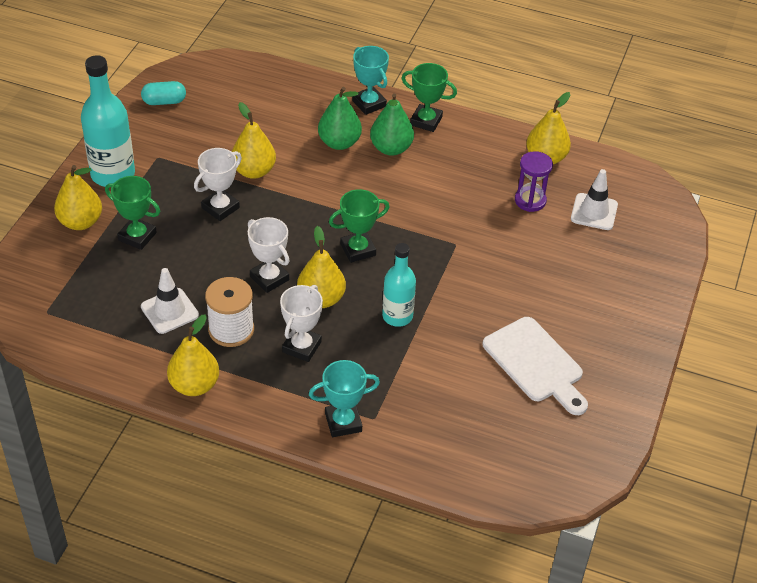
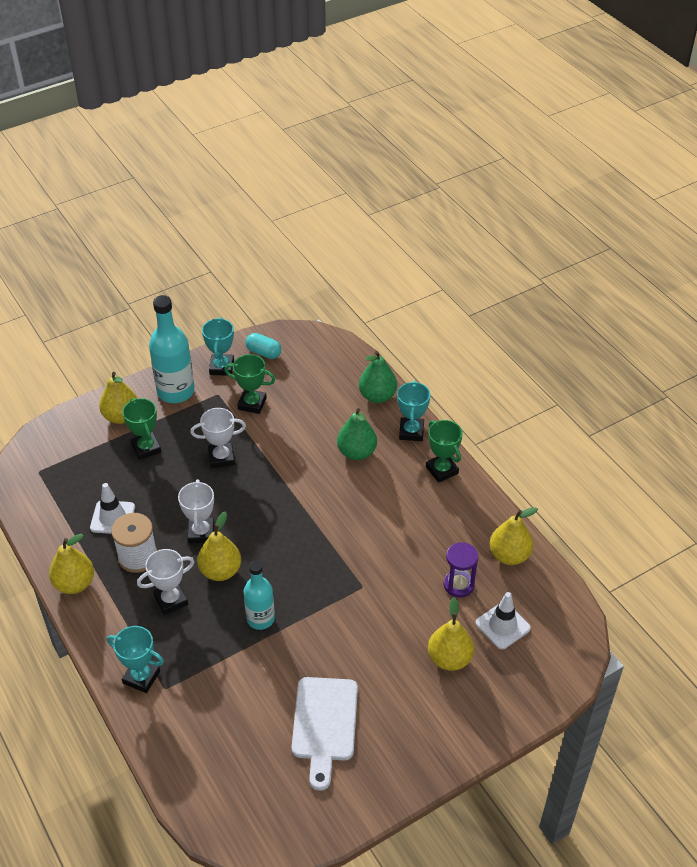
camera: 40 degrees right, 0 degrees up
(136, 132) = (222, 367): none -> turquoise trophy
(254, 171) = (272, 441): yellow pear -> yellow pear (449, 658)
(358, 250) = (285, 547): green trophy -> green trophy (252, 404)
(391, 148) = (391, 478): green pear -> green pear (377, 396)

